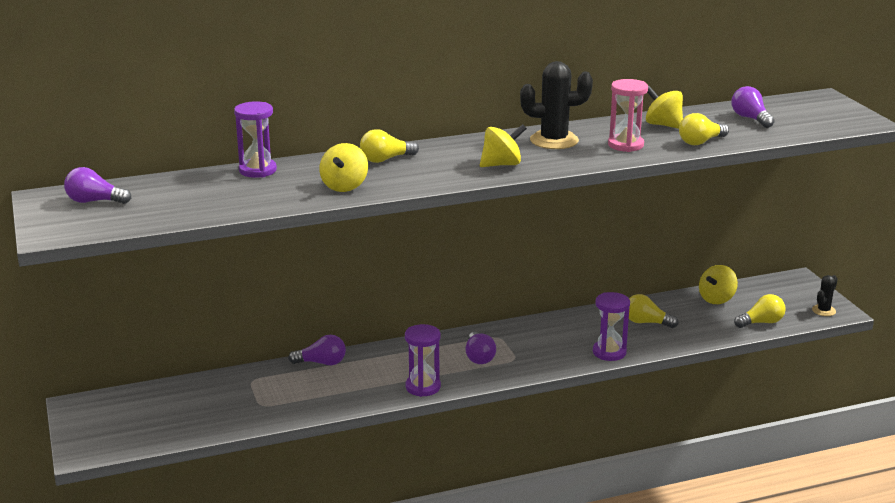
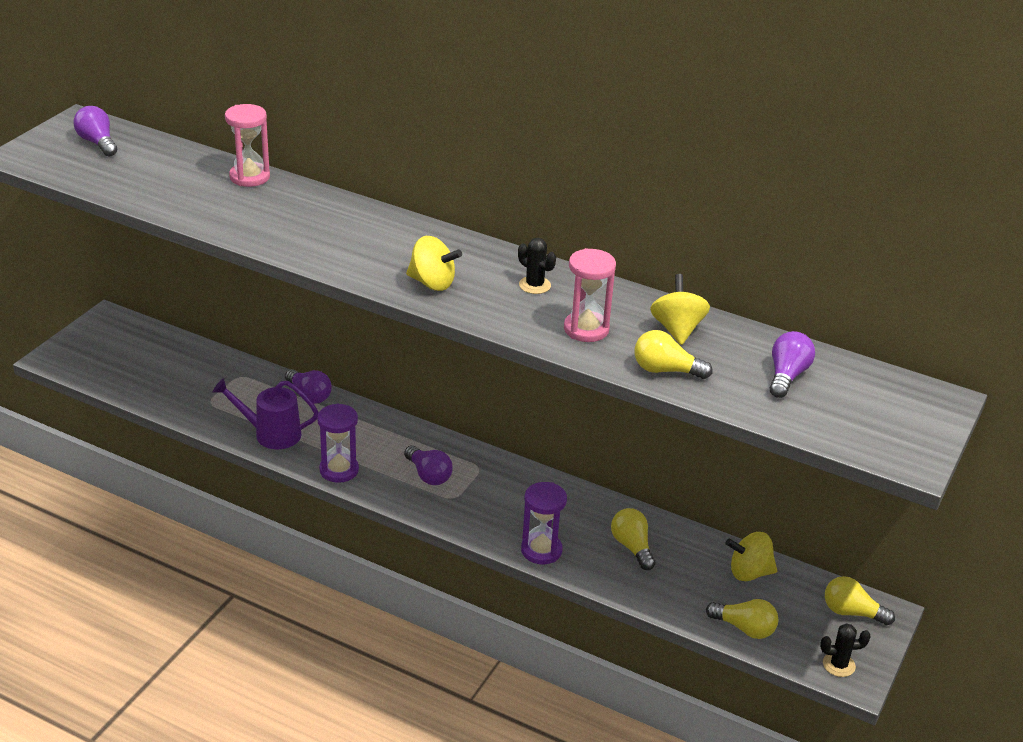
camera: 45 degrees right, 10 degrees up
(257, 170) = (249, 177): purple hourglass -> pink hourglass
(340, 396) = (271, 434): none -> purple watering can
(344, 186) = (272, 230): yellow spinning top -> none
(385, 159) = (358, 222): yellow light bulb -> yellow light bulb (851, 612)
(479, 357) = (428, 475): purple light bulb -> purple light bulb turned 75 degrees counterclockwise
(554, 140) = (534, 285): black cactus -> black cactus, size x0.54

